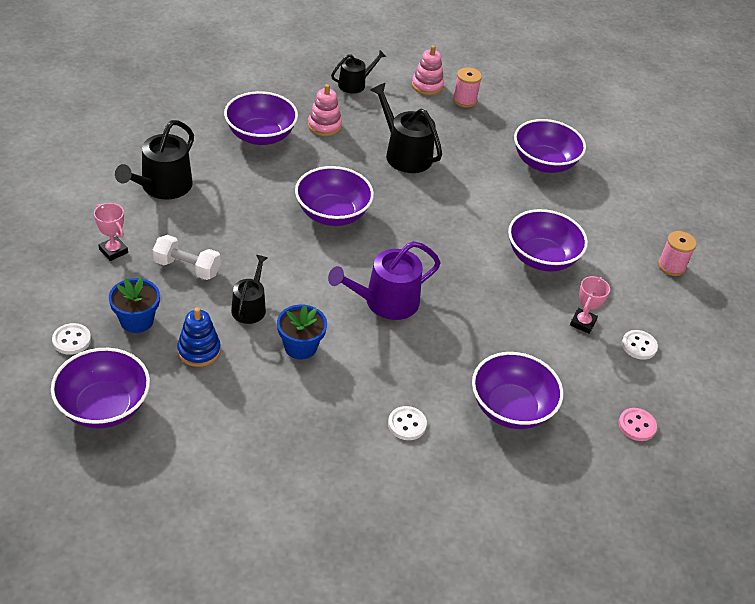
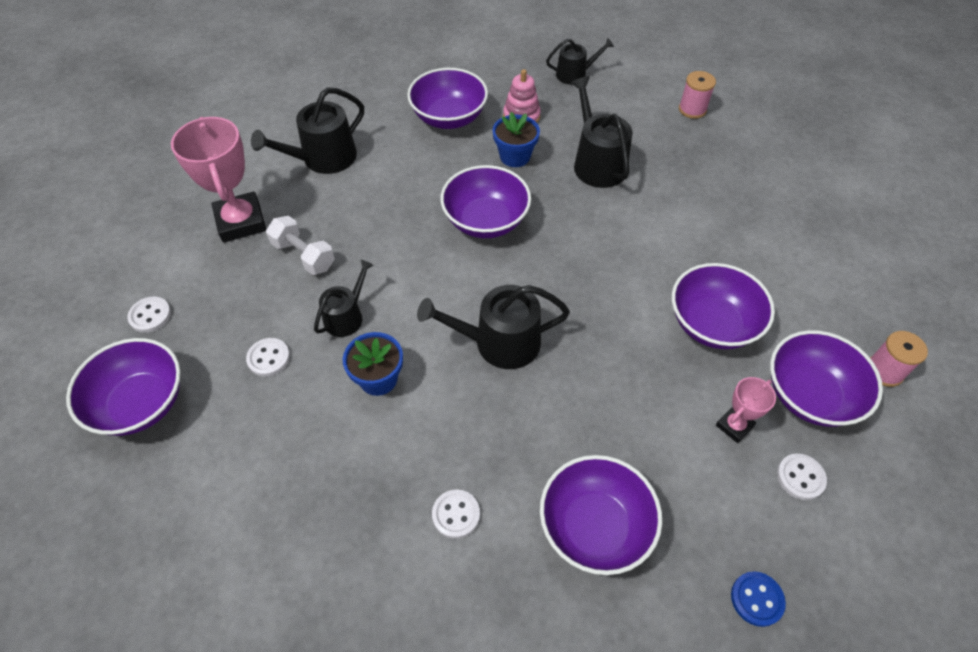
camera: 25 degrees right, 10 degrees up
(113, 251) = (241, 222): pink trophy -> pink trophy, size x1.94
(137, 320) = (224, 307): blue flower pot -> blue flower pot (515, 156)
(199, 351) = (268, 358): blue stacking toy -> white button
(385, 302) = (499, 342): purple watering can -> black watering can
(427, 86) = (655, 87): pink stacking toy -> none
(544, 163) = (761, 200): purple bowl -> purple bowl (810, 395)
(637, 425) = (757, 599): pink button -> blue button

